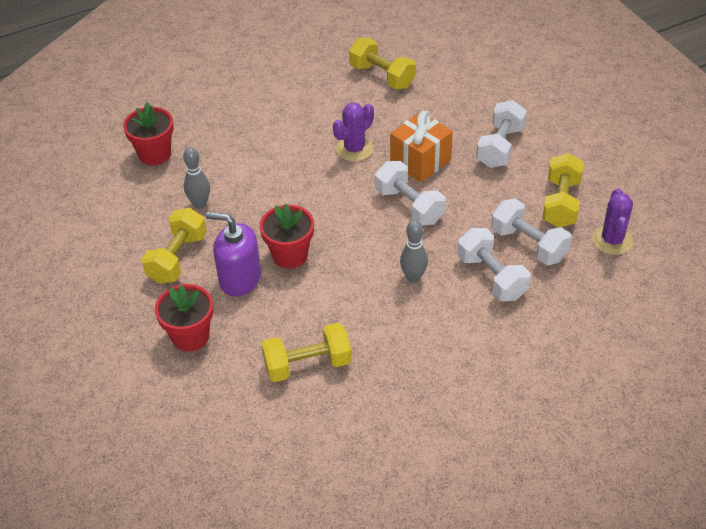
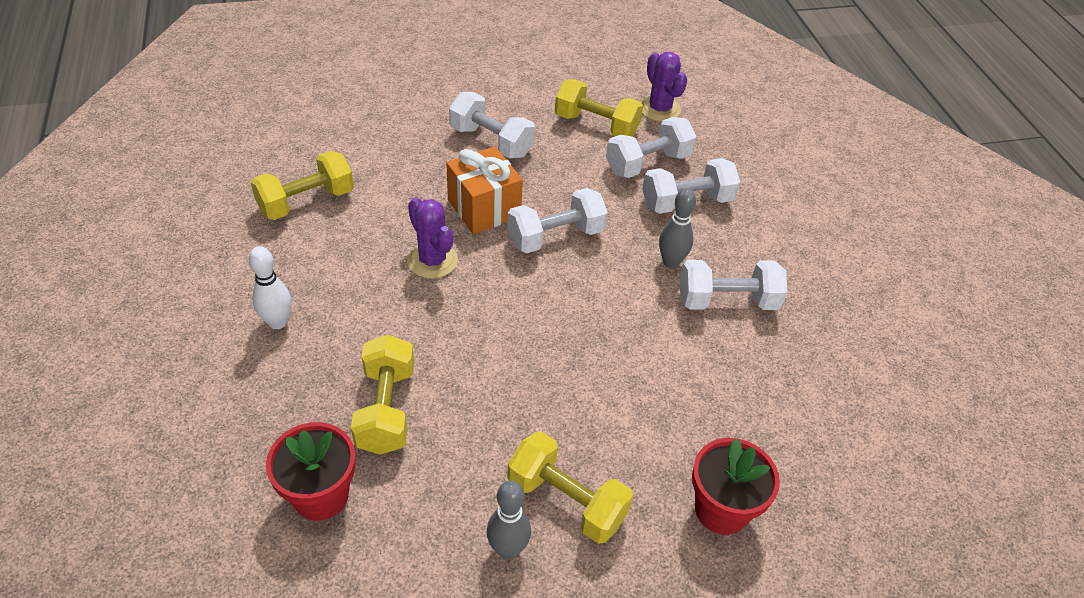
camera: 80 degrees left, 0 degrees up
(200, 204) = (463, 452): grey bowling pin -> grey bowling pin (508, 549)
(240, 279) = (628, 431): purple soap dispenser -> none
(271, 98) = (277, 322): none -> white bowling pin
(290, 255) = (601, 368): red flower pot -> none
(307, 365) = (788, 389): yellow dumbbell -> yellow dumbbell (386, 409)
(385, 317) = (727, 301): none -> white dumbbell
(612, 240) = (659, 109): purple cactus -> purple cactus turned 45 degrees clockwise

